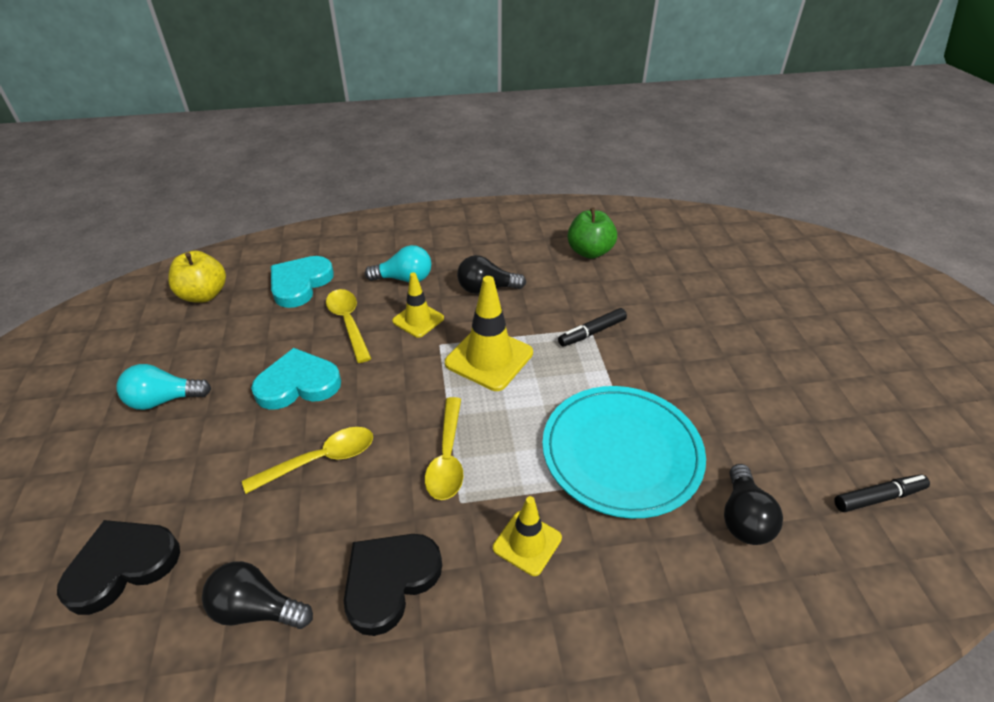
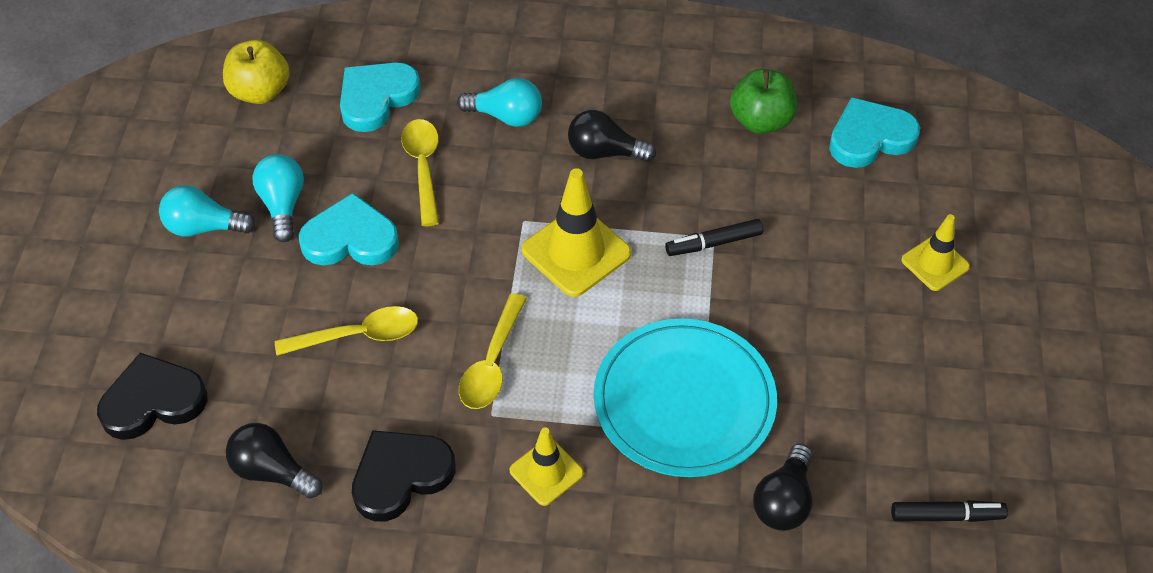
camera: 15 degrees right, 10 degrees up
(234, 370) = (283, 205): none -> turquoise light bulb
(418, 320) = (507, 181): yellow traffic cone -> yellow traffic cone (935, 263)
(668, 249) = (870, 137): none -> turquoise heart

